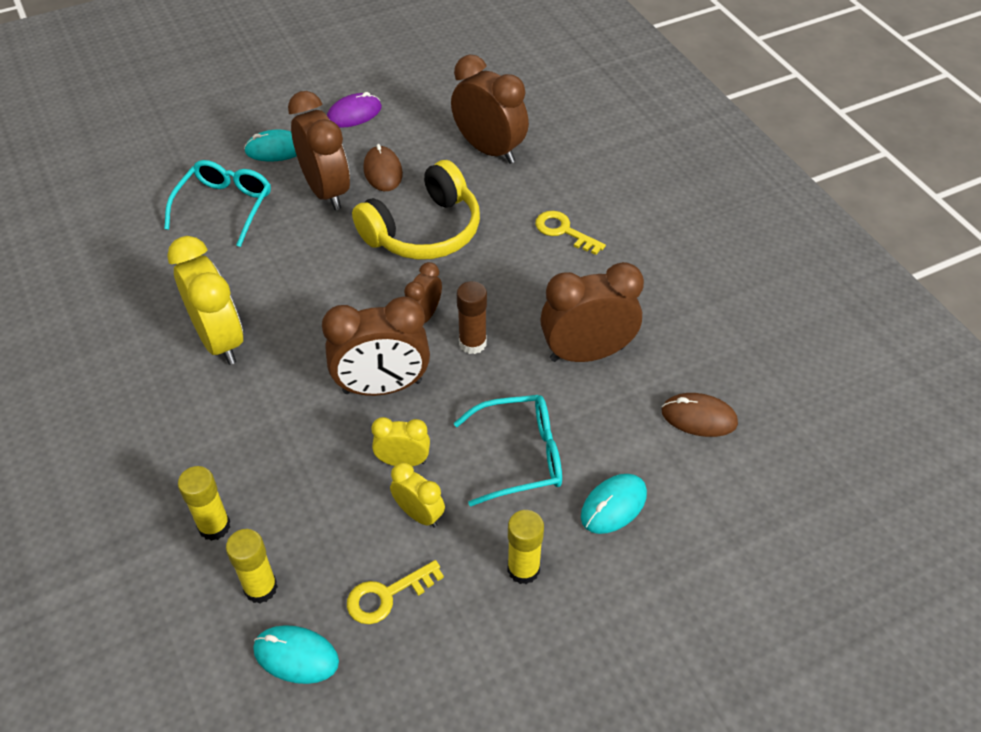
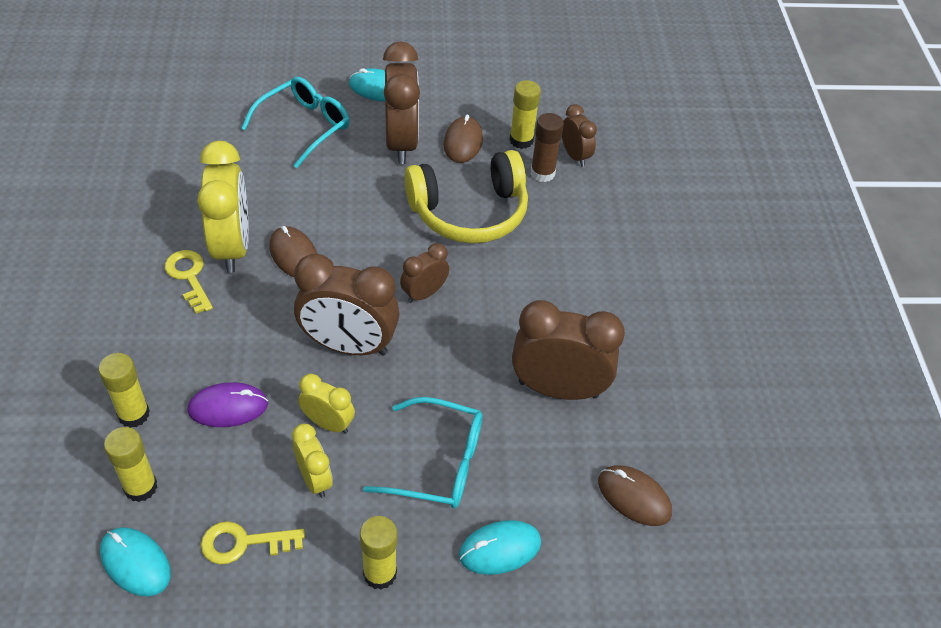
camera: 20 degrees right, 0 degrees up
(283, 326) = (294, 255): none -> brown mouse
(354, 114) = (467, 79): purple mouse -> purple mouse (228, 407)
(434, 152) = (521, 140): none -> yellow glue stick
(472, 343) = (454, 336): brown glue stick -> brown glue stick (542, 173)
(489, 150) = (575, 156): brown clock -> brown clock, size x0.54
(564, 231) = (603, 260): yellow key -> yellow key (189, 277)

